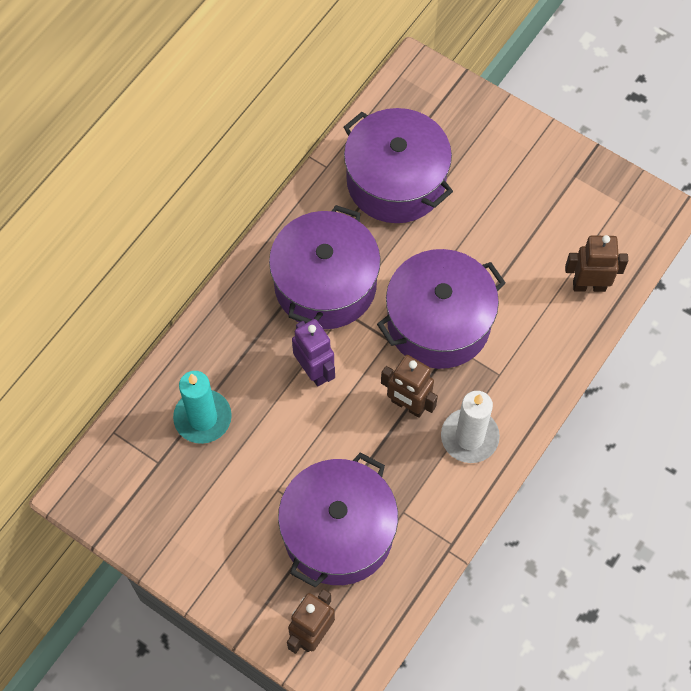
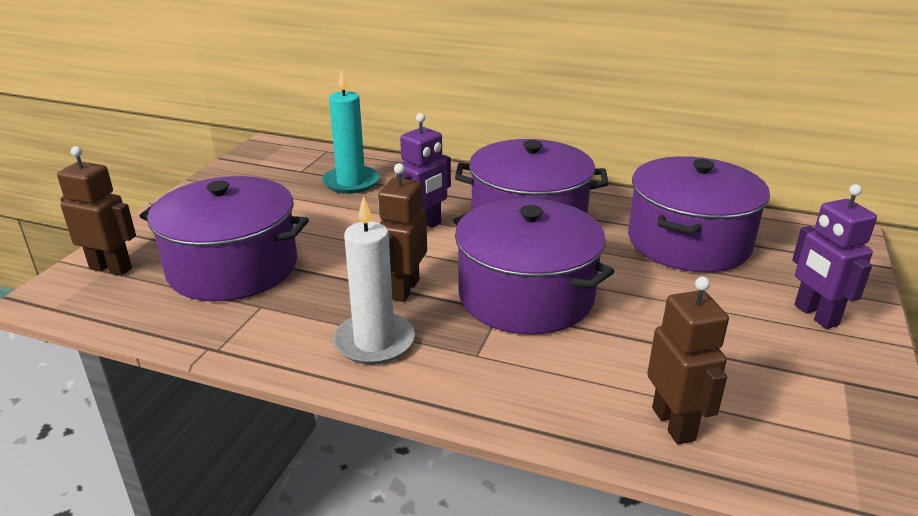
camera: 75 degrees right, 35 degrees down
(509, 152) = (815, 315): none -> purple robot

